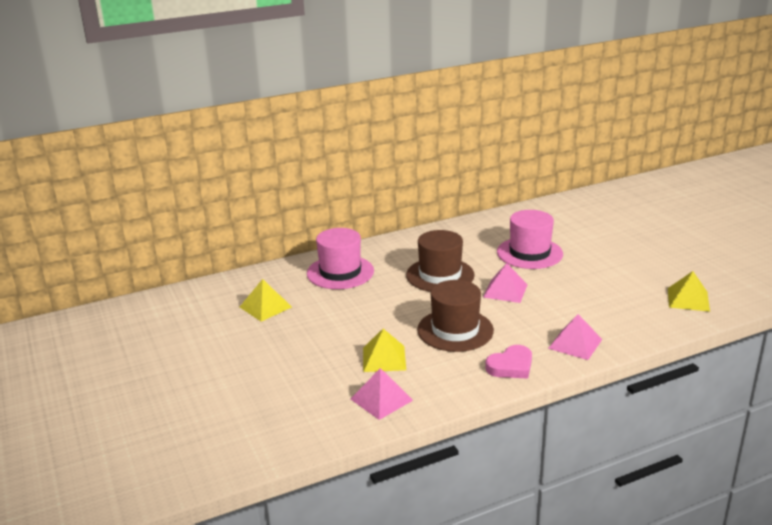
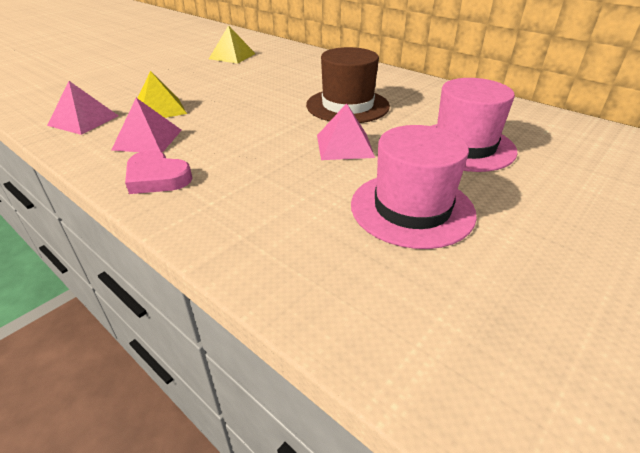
camera: 65 degrees right, 10 degrees up
(340, 272) = (312, 67): pink hat -> pink hat (412, 208)
(455, 330) = (230, 132): brown hat -> none
(575, 343) = (231, 219): pink pyramid -> pink pyramid (147, 139)
(688, 299) = (483, 345): yellow pyramid -> none

